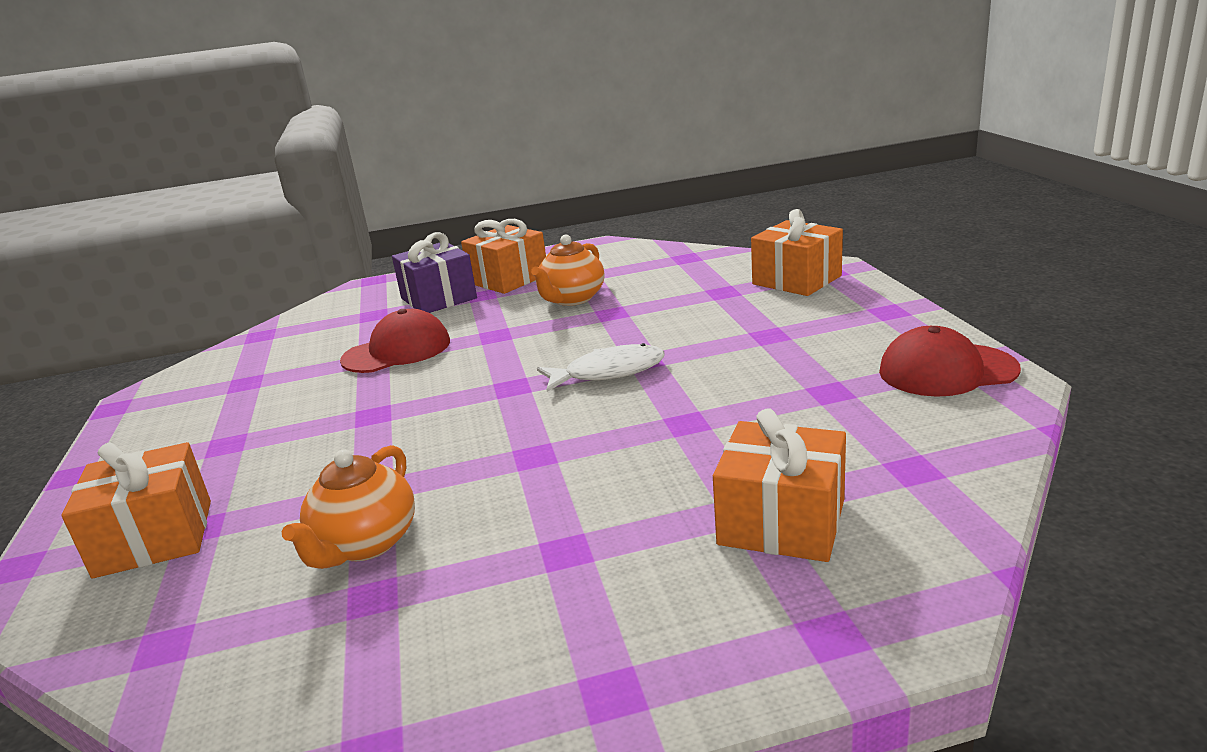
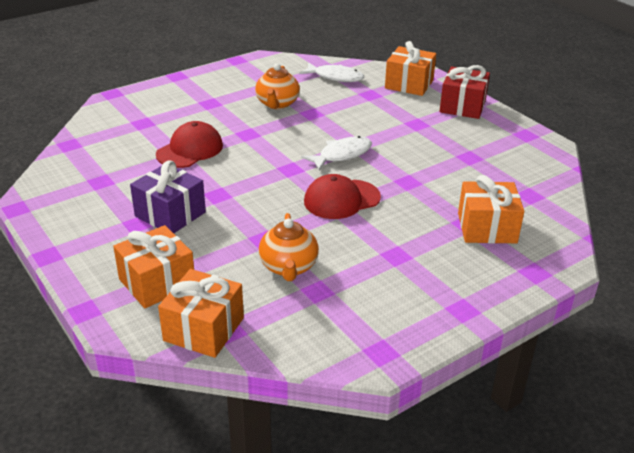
camera: 25 degrees left, 10 degrees up
(438, 298) = (180, 107): purple gift -> purple gift (170, 214)
(508, 279) = (218, 89): orange gift -> orange gift (204, 329)
(687, 268) = (335, 77): none -> white fish
(869, 313) = (462, 106): none -> red gift
(947, 370) = (519, 140): red cap -> red cap (341, 199)

